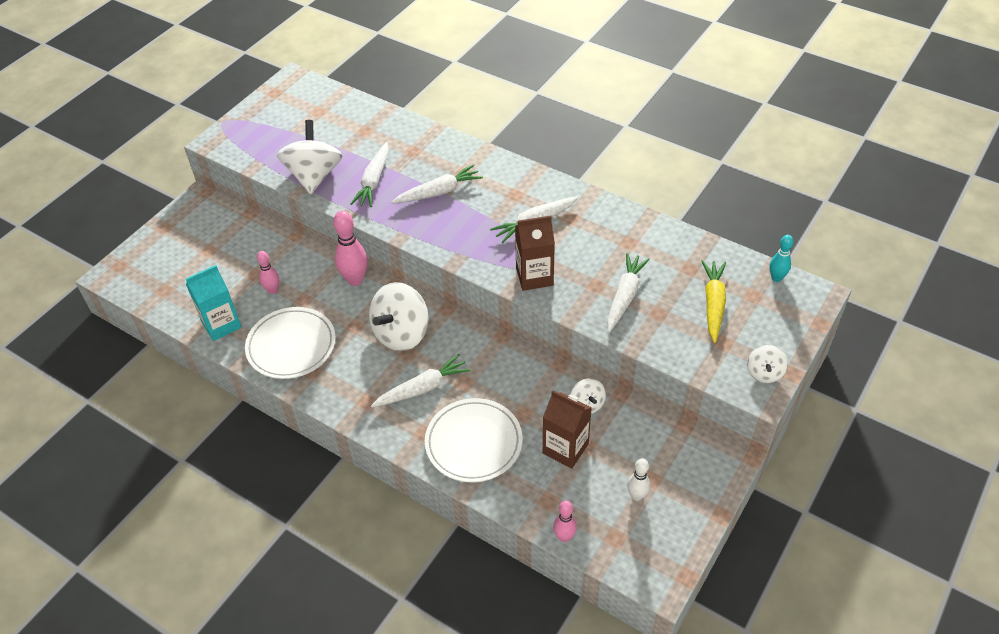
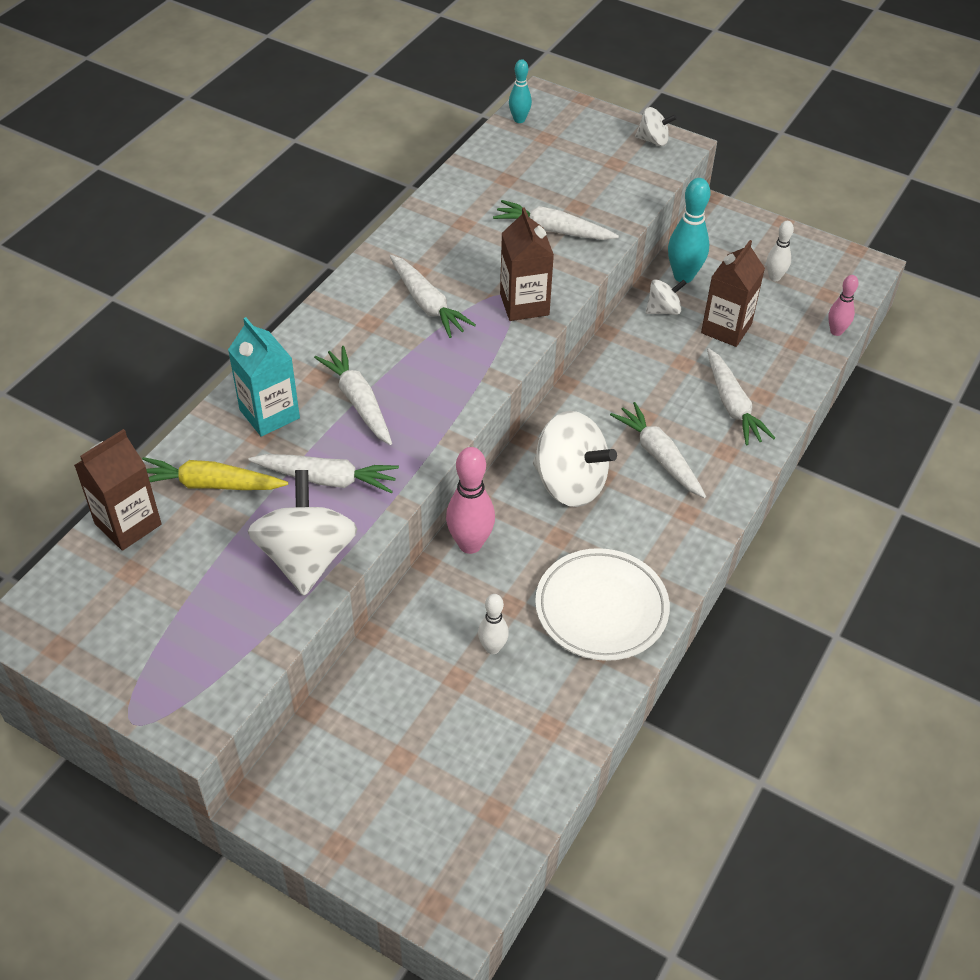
camera: 95 degrees left, 0 degrees up
(221, 324) = (566, 708): turquoise carton -> turquoise carton (269, 414)
(273, 290) = (492, 648): pink bowling pin -> white bowling pin
(314, 176) = (306, 558): white spinning top -> white spinning top turned 90 degrees clockwise
(352, 106) = (128, 524): none -> brown carton
(474, 443) = (732, 405): white plate -> white carrot
(632, 423) = (683, 276): none -> turquoise bowling pin
(713, 304) = (560, 166): yellow carrot -> yellow carrot (210, 484)

